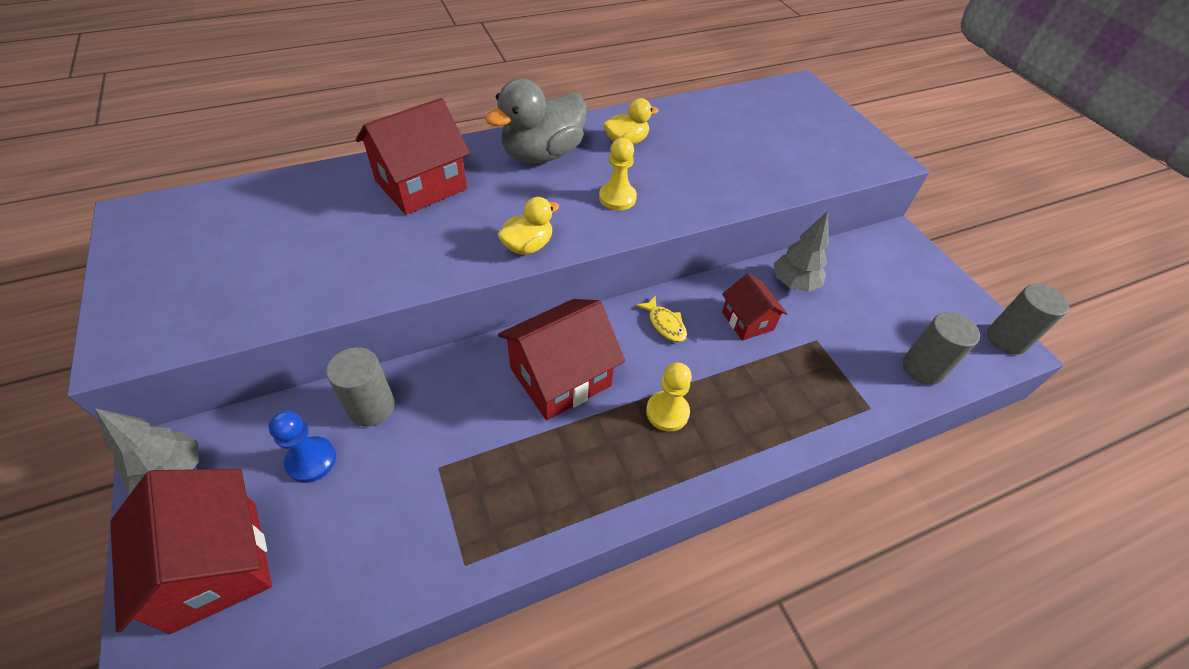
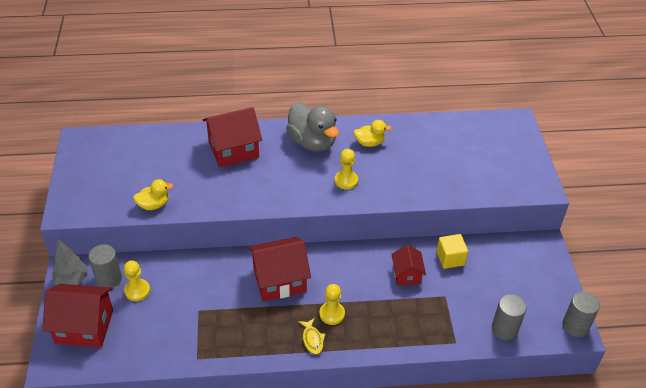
camera: 20 degrees right, 5 degrees down
(216, 565) = (84, 326): red house -> red house turned 75 degrees counterclockwise
(311, 460) = (137, 291): blue pawn -> yellow pawn
(371, 407) = (173, 271): grey cylinder -> grey cylinder (109, 279)
(528, 246) = (280, 200): yellow duck -> yellow duck (154, 205)
(542, 154) = (312, 142): grey duck -> grey duck turned 105 degrees counterclockwise
(665, 324) = (354, 264): yellow fish -> yellow fish (312, 339)
(794, 284) = (450, 258): grey tree -> yellow cube

